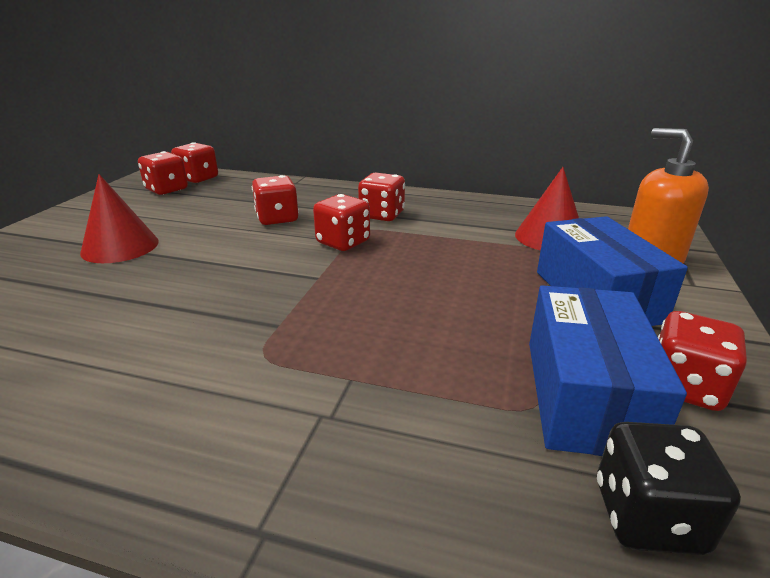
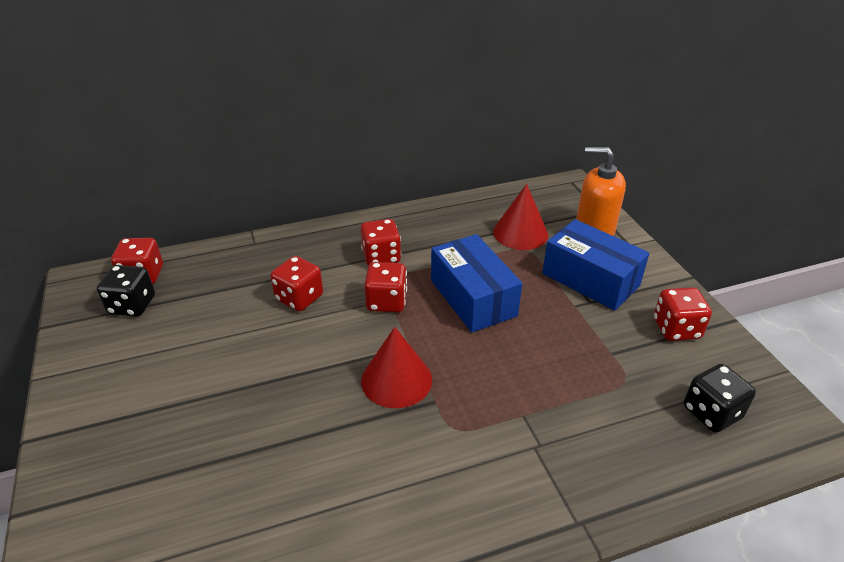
camera: 35 degrees left, 10 degrees up
(120, 247) = (201, 394): red cone -> red cone (396, 380)
(167, 190) = (132, 305): red dice -> black dice
(584, 395) = (640, 359): blue box -> blue box (473, 298)

